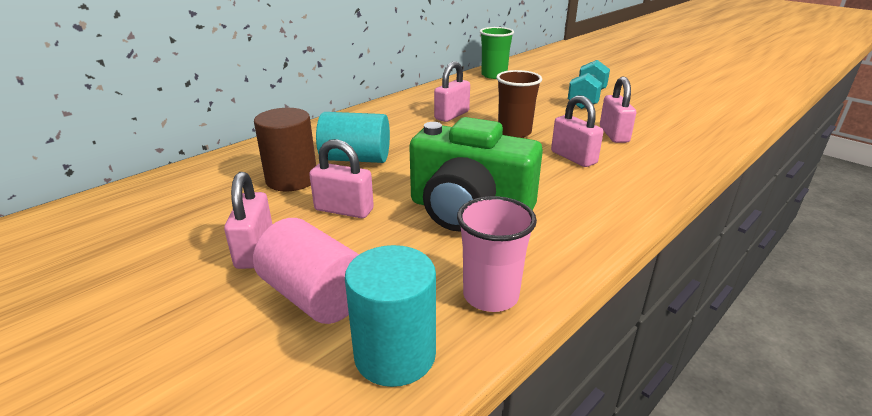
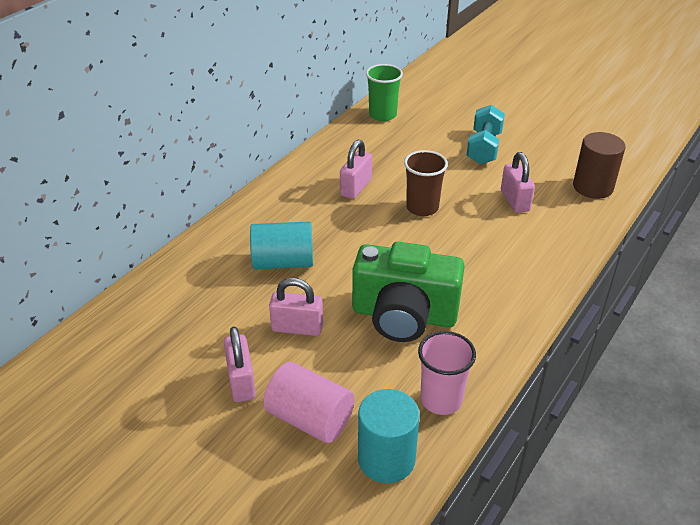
camera: 10 degrees left, 10 degrees up
(292, 179) = (234, 296): brown cylinder -> brown cylinder (593, 187)
(573, 157) = (482, 237): pink padlock -> none

